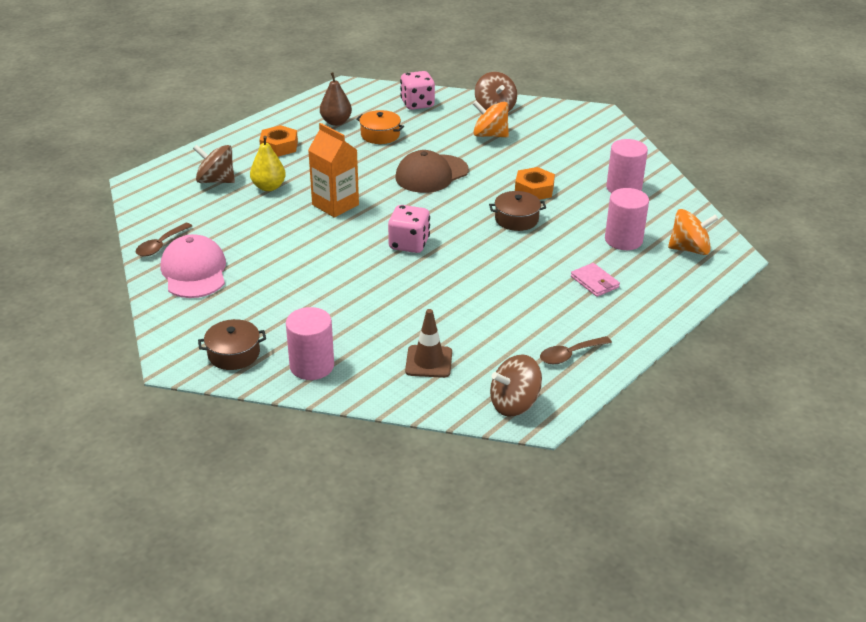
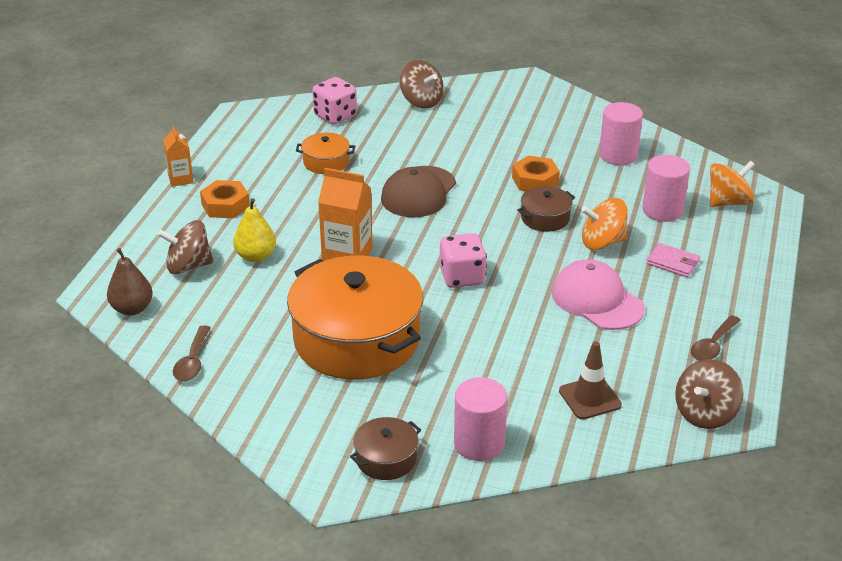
camera: 25 degrees left, 0 degrees up
(194, 271) = (259, 380): pink cap -> pink cap (597, 300)
(264, 120) = (180, 179): none -> orange carton
(288, 265) = (356, 339): none -> orange pot
(336, 122) = (264, 160): brown pear -> brown pear (132, 309)
(490, 135) = (441, 132): orange spinning top -> orange spinning top (602, 242)

